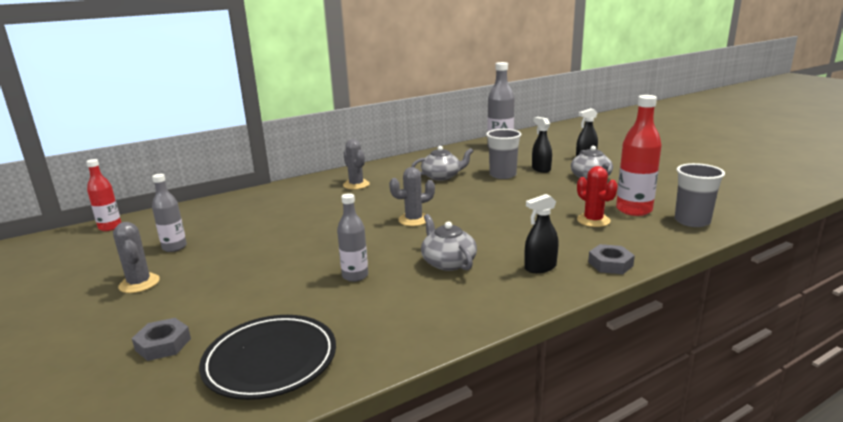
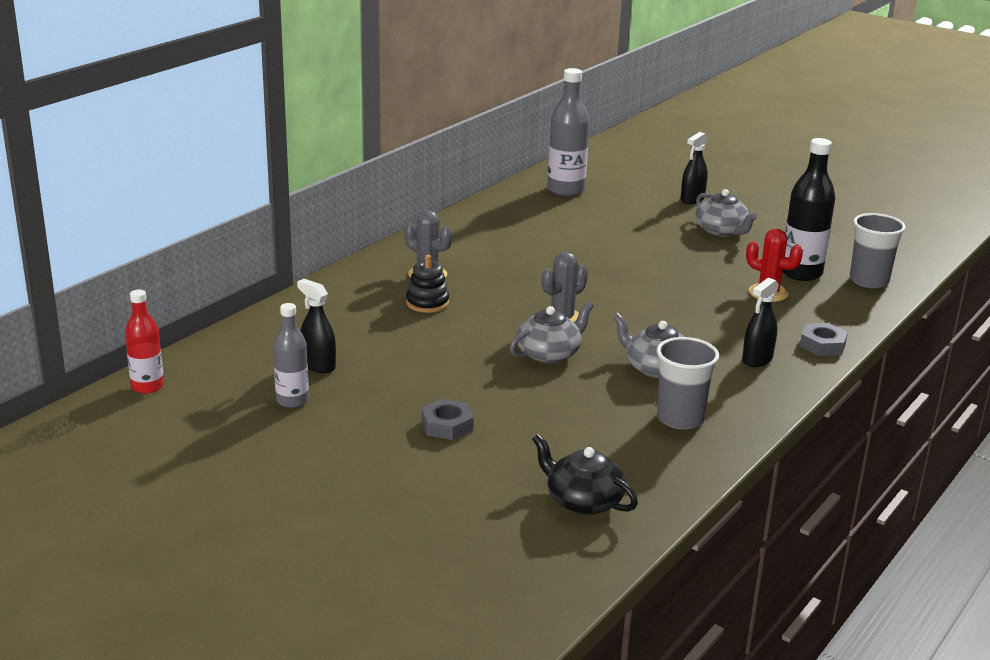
camera: 25 degrees left, 5 degrees up
(139, 283) = (316, 452): grey cactus -> none
(163, 344) = (447, 509): grey nut -> grey nut (447, 425)
(270, 360) = (583, 501): black plate -> black teapot
(335, 200) = (427, 303): none -> black stacking toy
(355, 276) = (570, 400): grey bottle -> none
(442, 176) = (532, 248): grey teapot -> grey teapot (549, 353)
(502, 175) = (610, 237): grey cup -> grey cup (680, 419)
(541, 169) = (650, 223): black spray bottle -> black spray bottle (318, 365)
(634, 210) = (801, 273): red bottle -> black bottle

